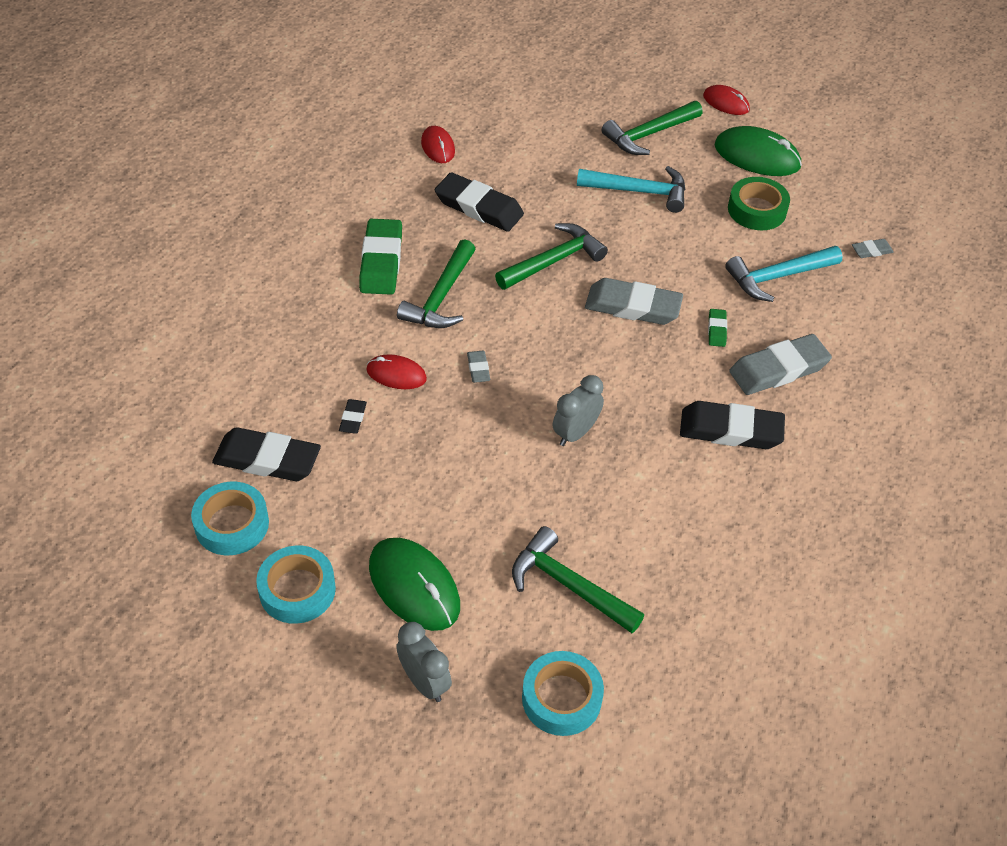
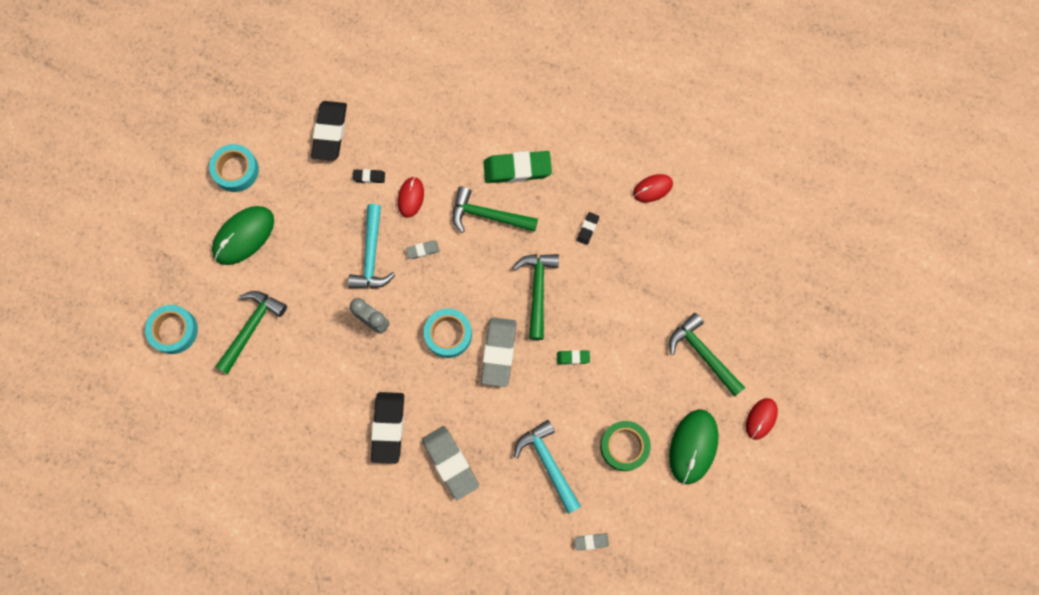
camera: 85 degrees right, 25 degrees up
(232, 524) = (279, 123): turquoise tape -> turquoise tape (448, 334)
(424, 682) = (180, 252): grey clock -> none
(479, 207) = (587, 229): black eraser -> black eraser, size x0.47
(553, 261) = (537, 290): green hammer -> green hammer turned 135 degrees counterclockwise
(639, 192) = (628, 350): turquoise hammer -> turquoise hammer (371, 255)
(717, 330) = (484, 416): green eraser -> green eraser (573, 357)
(871, 251) = (591, 541): grey eraser -> grey eraser turned 75 degrees counterclockwise

